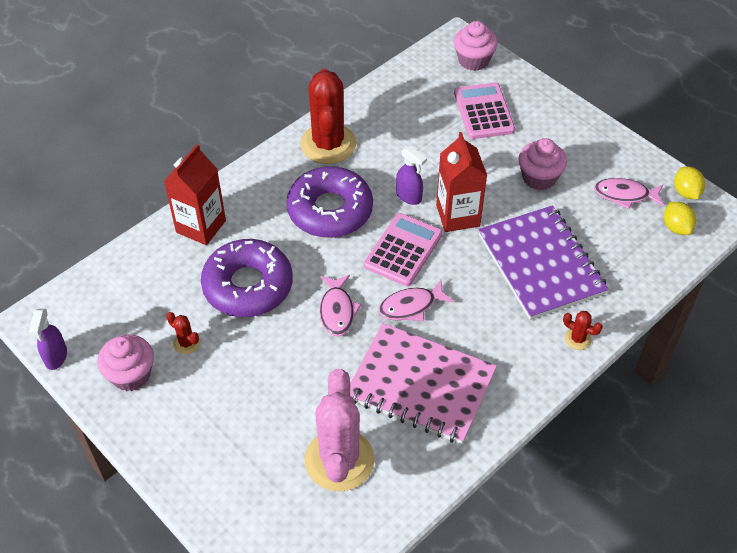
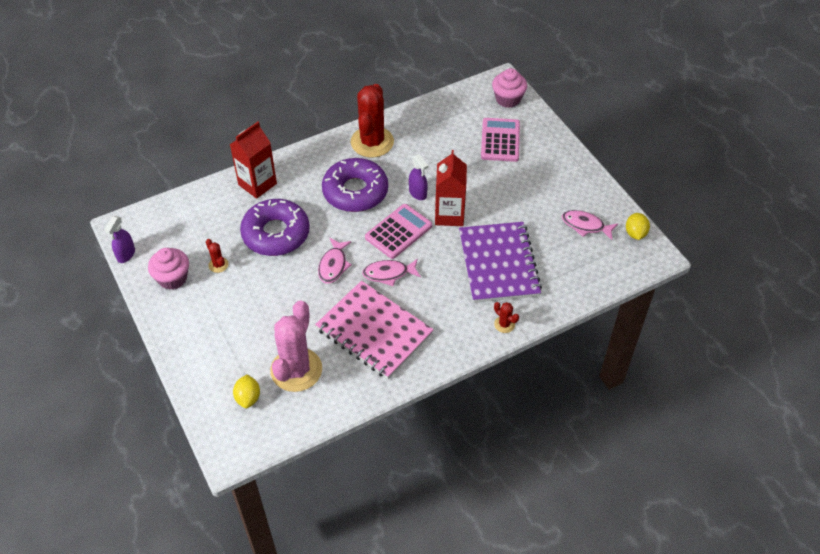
camera: 15 degrees right, 0 degrees up
(539, 178) = (523, 199): pink cupcake -> none
(676, 227) = (616, 258): yellow lemon -> yellow lemon (248, 398)

